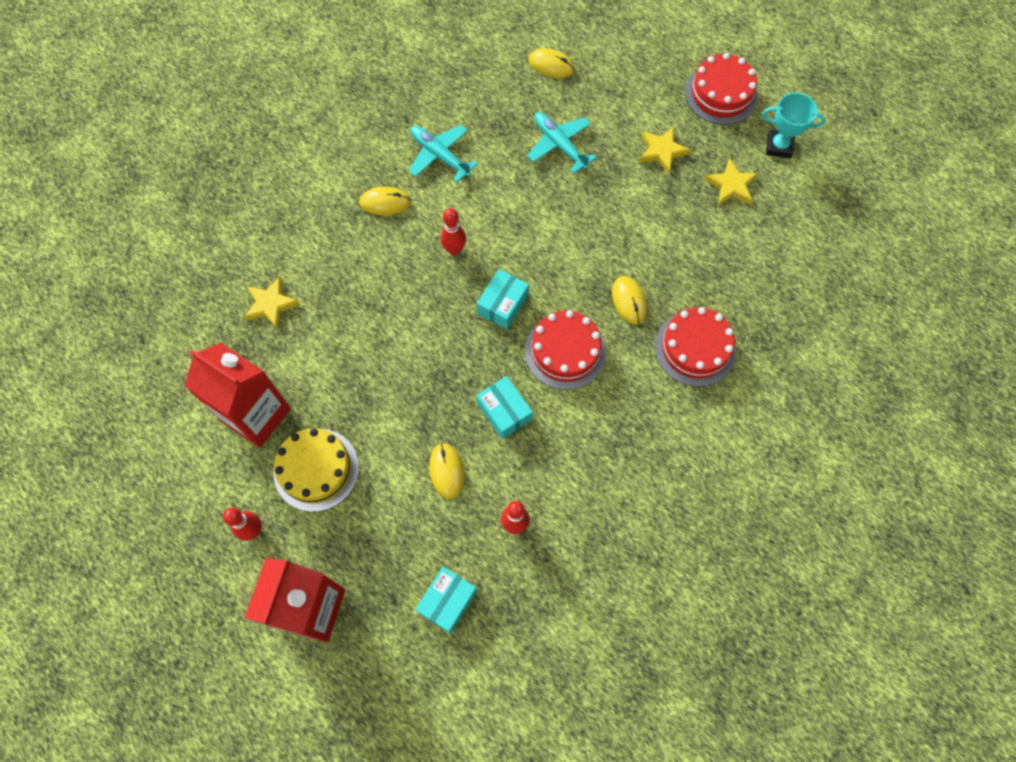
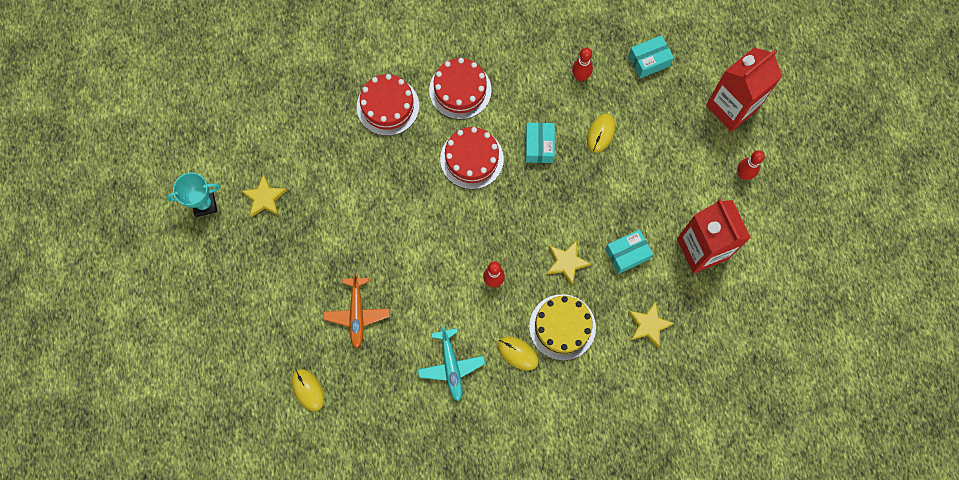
camera: 145 degrees left, 5 degrees up
(316, 469) = (682, 187): yellow cake -> yellow cake (562, 327)
(503, 304) = (489, 217): turquoise box -> turquoise box (627, 254)
(559, 145) = (357, 314): turquoise plane -> orange plane
(629, 301) = (403, 164): yellow mouse -> none
(662, 151) = (288, 257): yellow star -> yellow star (566, 262)
(721, 94) = (205, 274): red cake -> red cake (460, 90)
(779, 146) = (204, 204): turquoise trophy -> turquoise trophy turned 60 degrees counterclockwise

